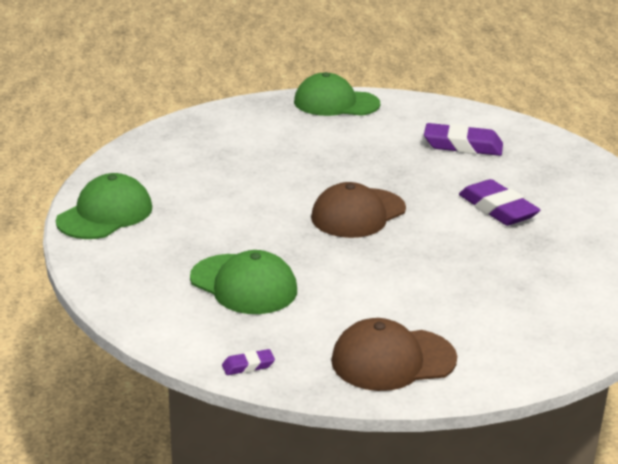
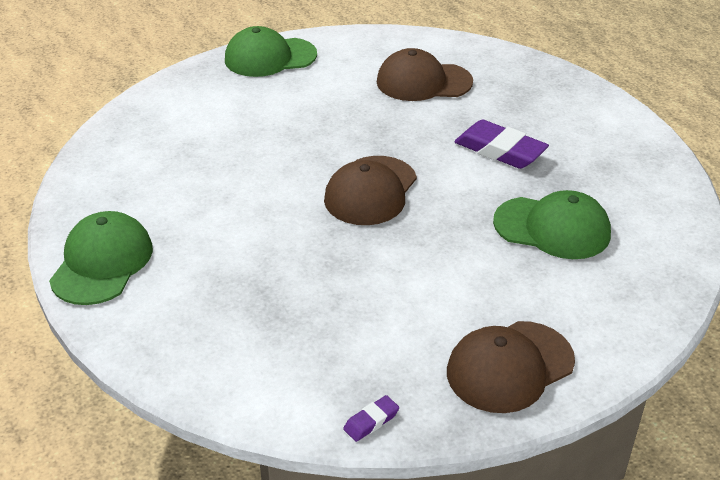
camera: 20 degrees left, 10 degrees up
(244, 285) = (306, 315): green cap -> green cap (552, 228)
(462, 146) = (423, 82): purple eraser -> brown cap

